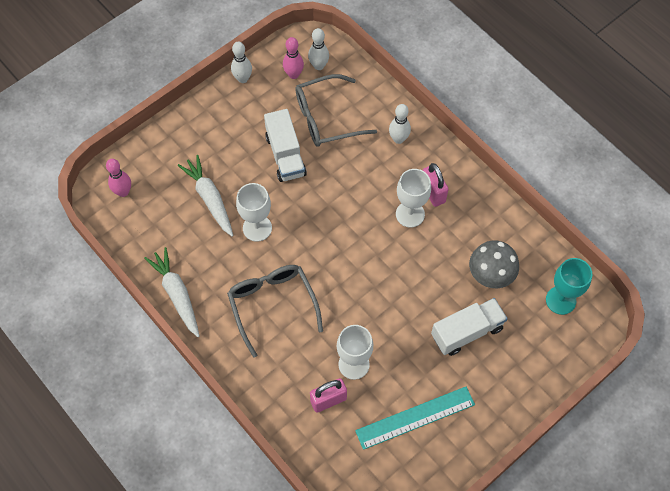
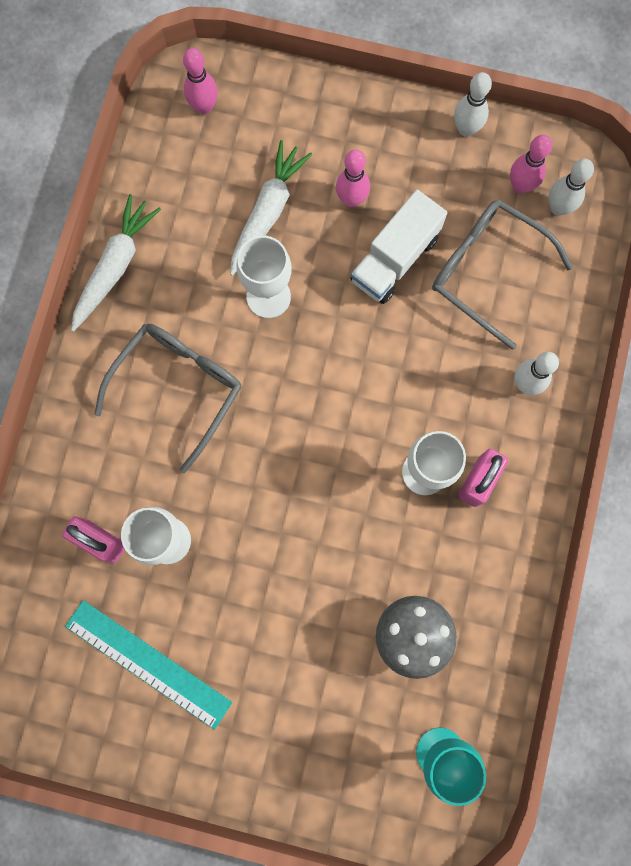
camera: 55 degrees right, 15 degrees up
(236, 154) = (351, 199): none -> pink bowling pin
(467, 332) = (308, 655): white truck -> none

